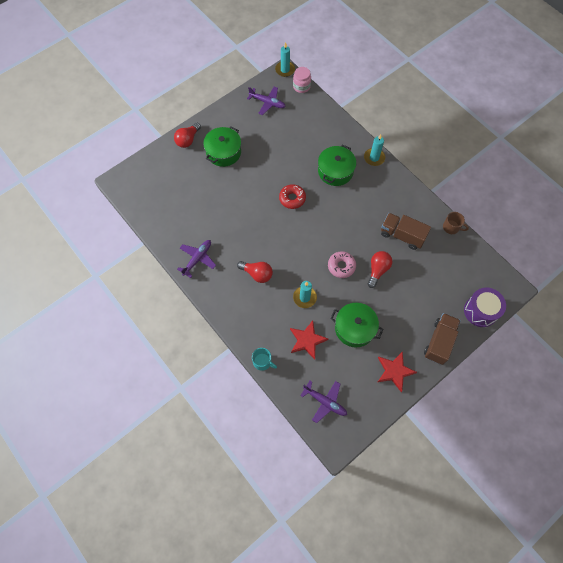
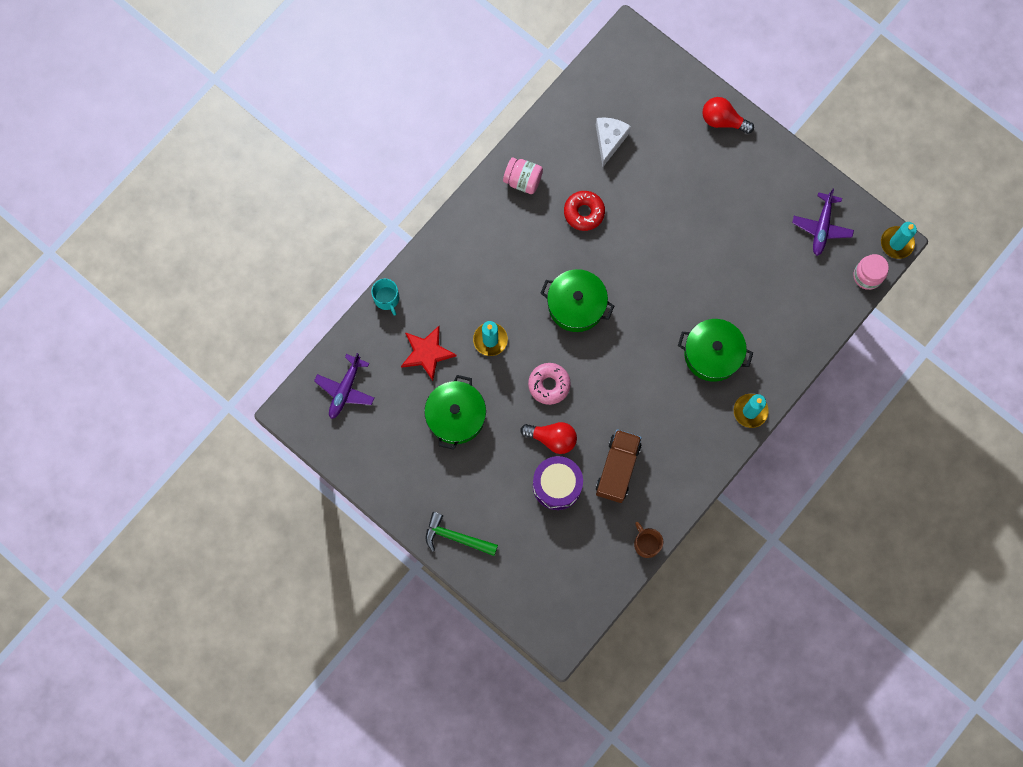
camera: 80 degrees right, 10 degrees up
(183, 203) = (609, 140): none -> white cheese
(197, 259) = (523, 180): purple plane -> pink jar
(223, 152) = (711, 178): green pot -> green pot (576, 305)
(257, 274) = (515, 267): red light bulb -> none
(262, 362) = (387, 298): turquoise mug -> turquoise mug turned 45 degrees counterclockwise
(292, 198) = (649, 296): red donut -> red donut (584, 212)
(394, 371) = (402, 478): red star -> none
(439, 342) = (456, 537): brown truck -> green hammer
(451, 227) = (646, 543): brown mug -> brown mug turned 135 degrees clockwise
(480, 311) = (514, 594): purple drum -> purple drum (557, 485)

